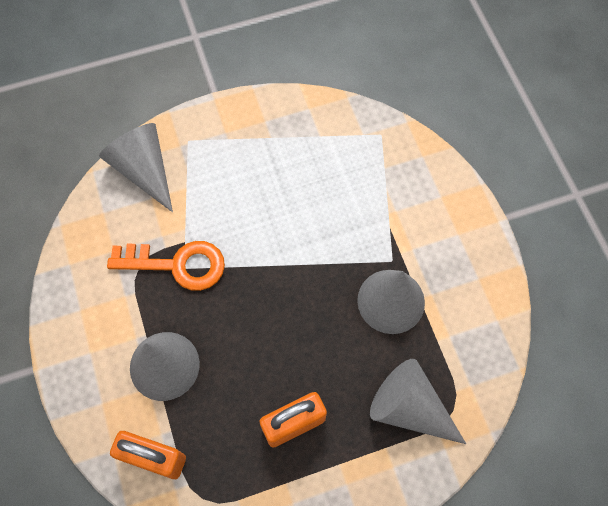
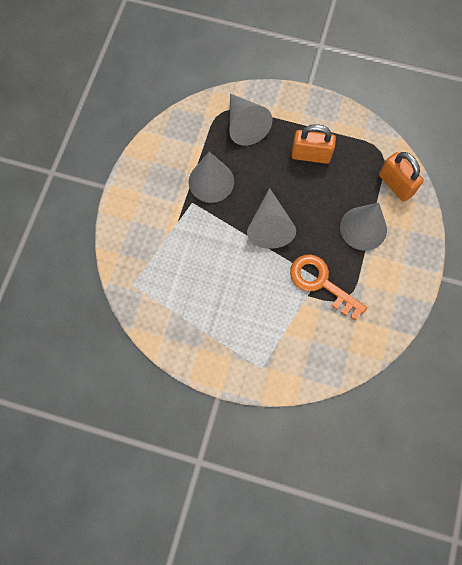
camera: 145 degrees left, 5 degrees up
(144, 170) = (304, 365): grey cone -> grey cone (269, 226)

